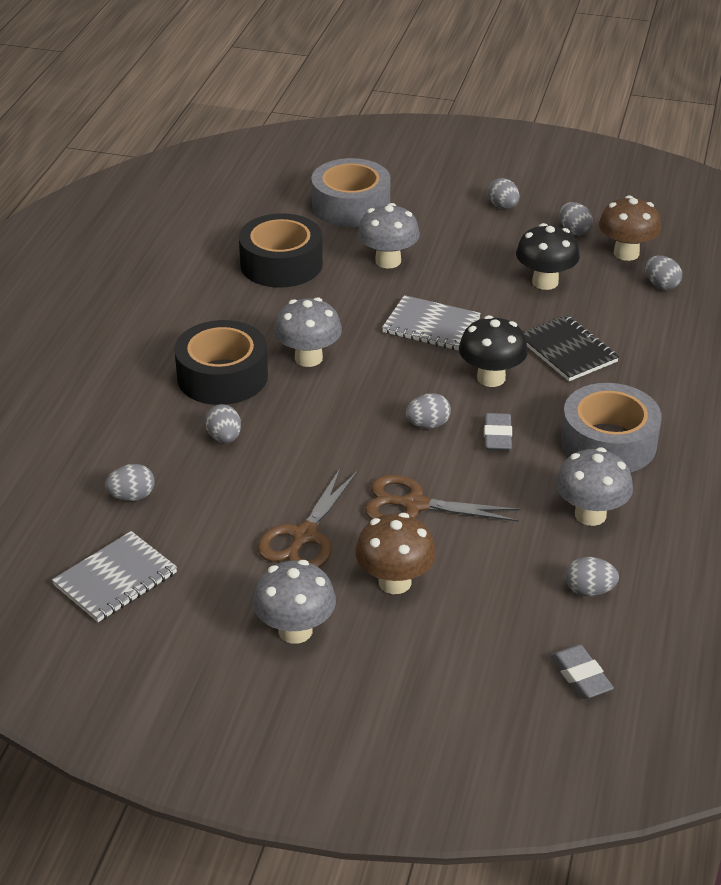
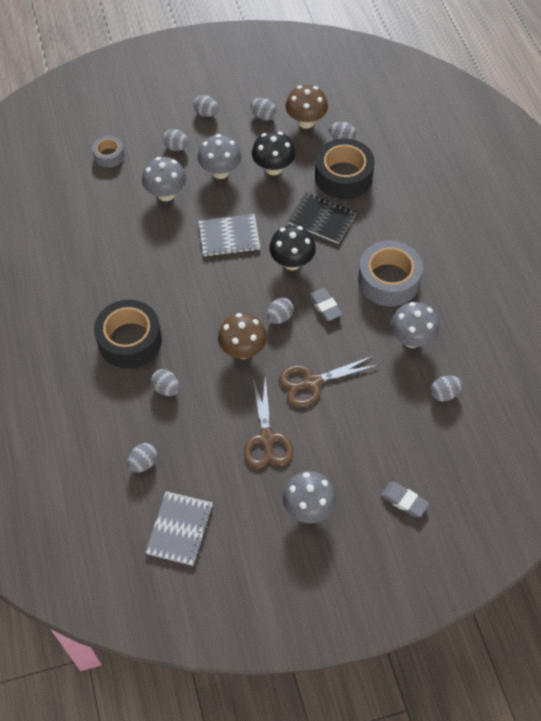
camera: 30 degrees left, 20 degrees up
(281, 264) = (99, 227): black tape -> black tape (343, 176)
(308, 358) = (173, 299): grey mushroom -> grey mushroom (220, 172)
(351, 206) = (109, 155): grey tape -> grey tape, size x0.53
(395, 582) = (339, 444): brown mushroom -> brown mushroom (243, 350)
(438, 224) = (176, 147): none -> grey egg
(581, 676) = (476, 454): grey eraser -> grey eraser (404, 501)

